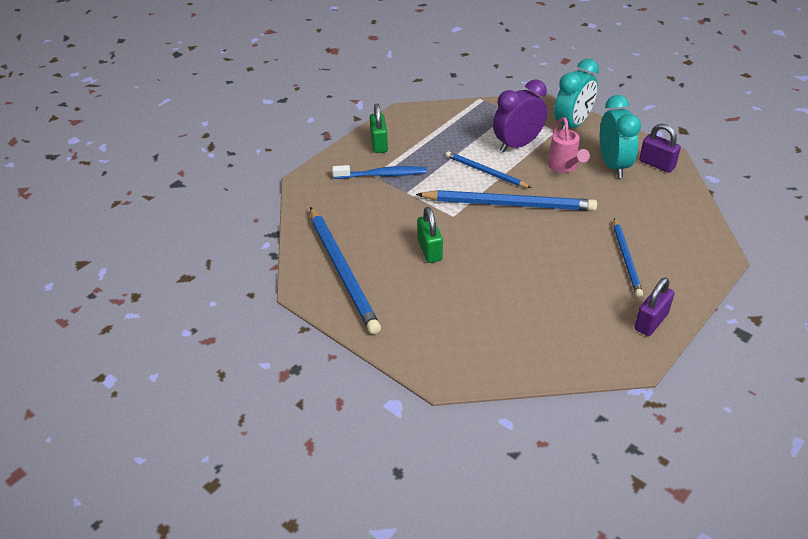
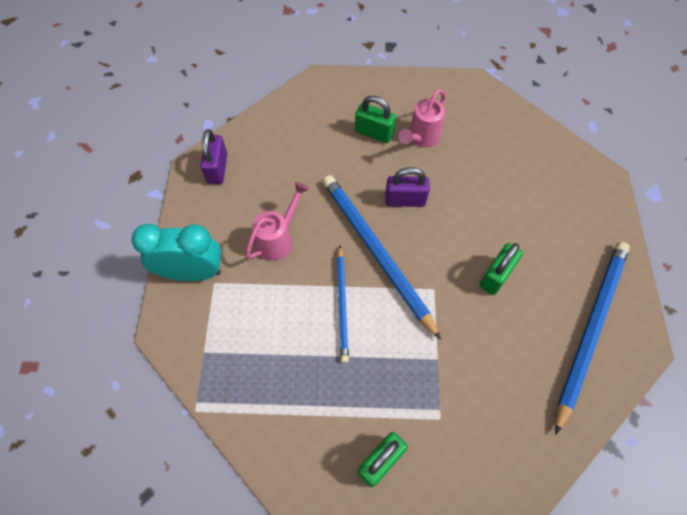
camera: 130 degrees left, 20 degrees up
(382, 175) = (432, 408): blue toothbrush -> none
(517, 145) = (269, 304): purple clock -> none
(596, 283) = (421, 138): none -> pink watering can
(613, 165) = (245, 201): turquoise clock -> none
(626, 259) = (374, 133): blue pencil -> green padlock
(651, 321) = (429, 91): purple padlock -> purple padlock (405, 200)

